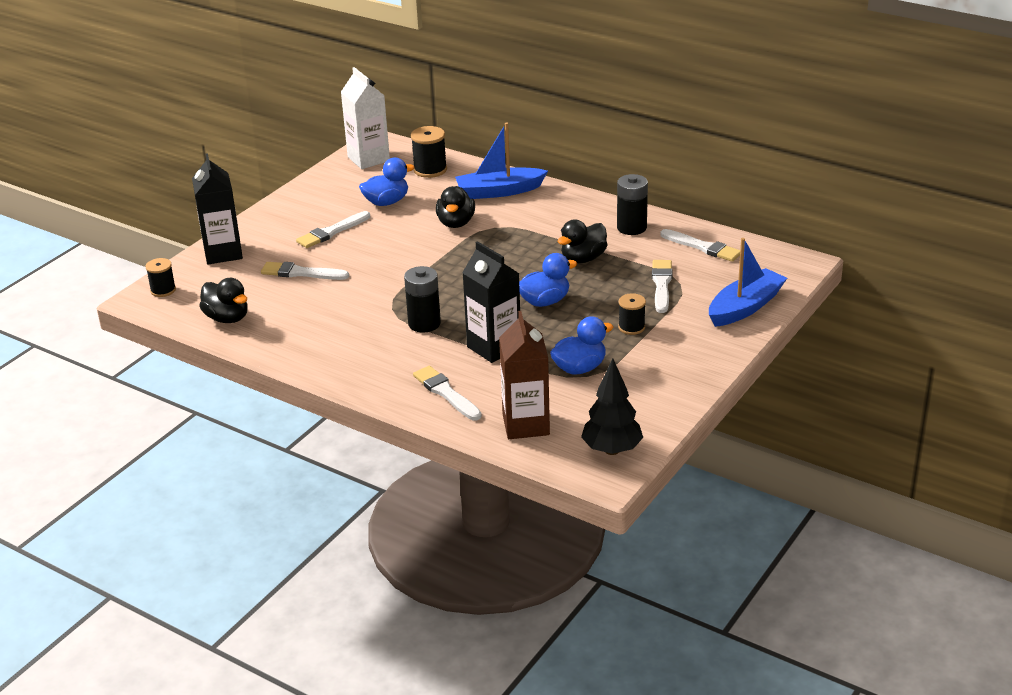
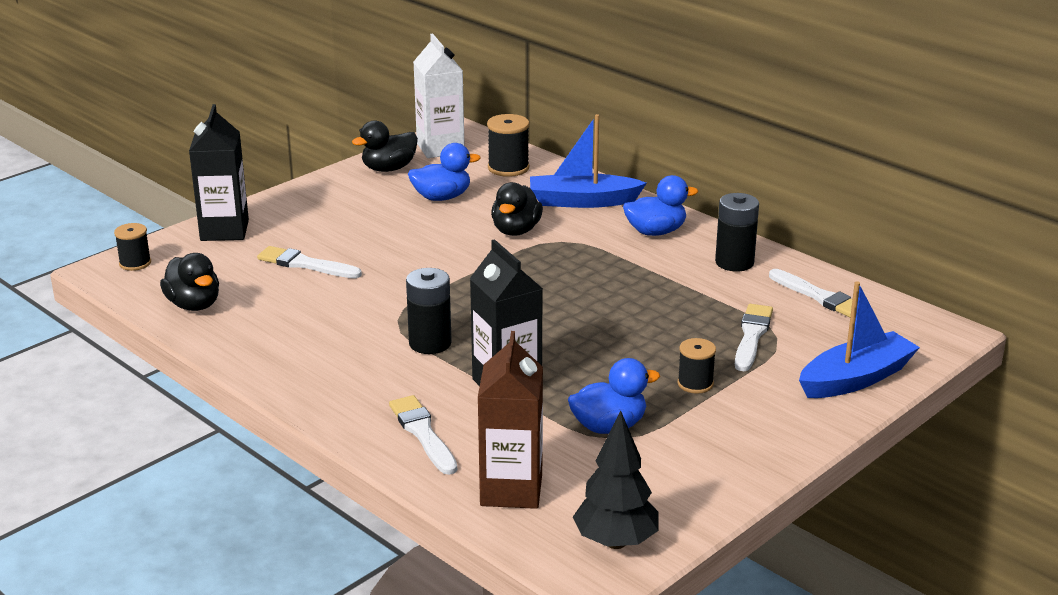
camera: 10 degrees right, 5 degrees down
(332, 232) = (362, 223): white brush -> none
(544, 301) = (592, 337): blue duck -> blue duck (656, 232)
(583, 259) = (660, 291): black duck -> black duck (389, 169)

